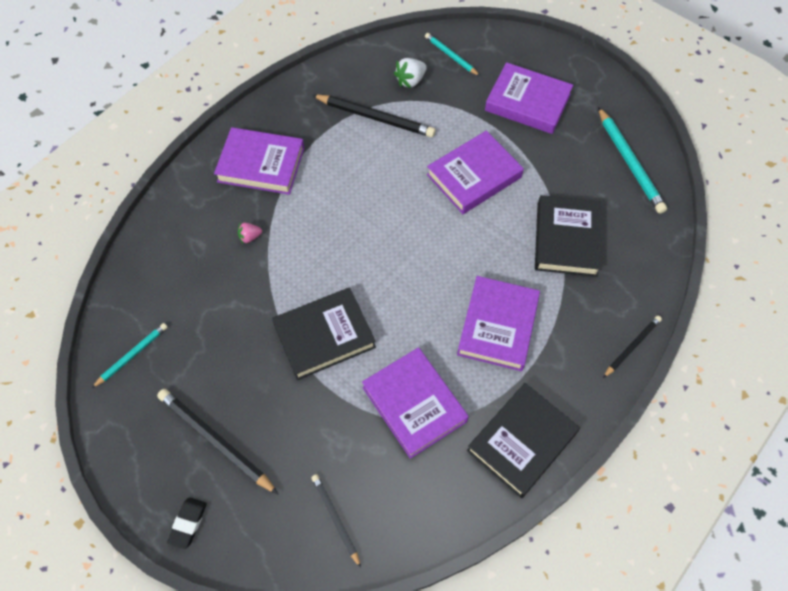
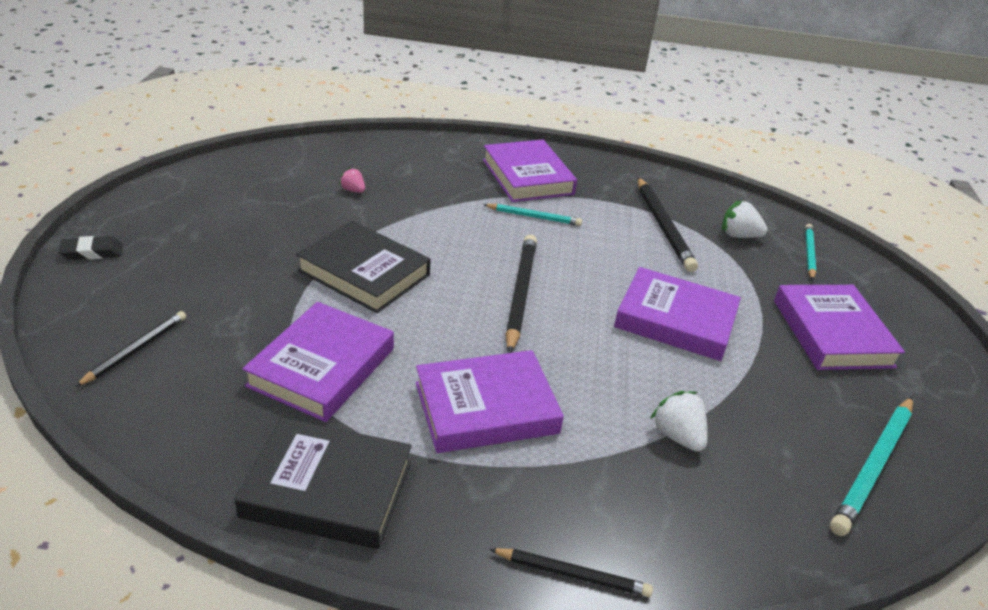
camera: 55 degrees right, 25 degrees down
(132, 355) = (261, 170): turquoise pencil -> turquoise pencil (534, 217)
(215, 441) = (195, 241): black pencil -> black pencil (520, 293)
(250, 237) = (440, 194): pink strawberry -> pink strawberry (353, 190)
(567, 239) = (677, 436): black book -> white strawberry

